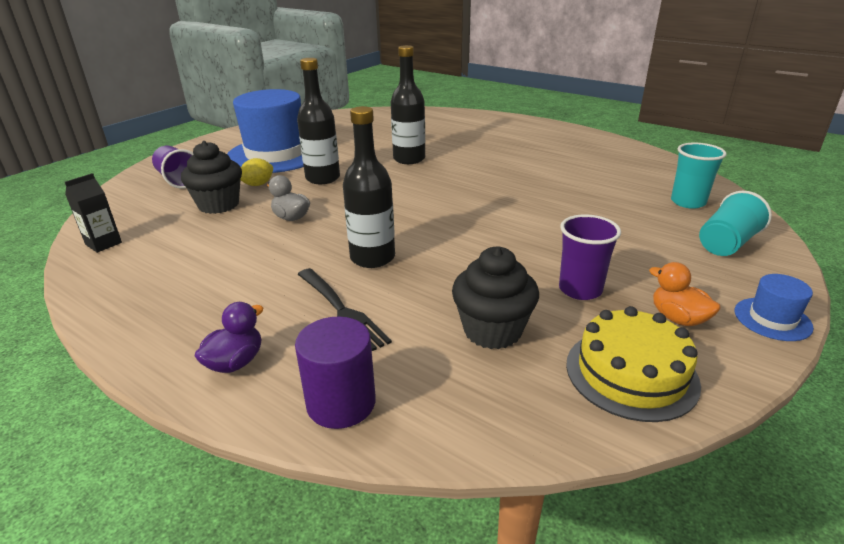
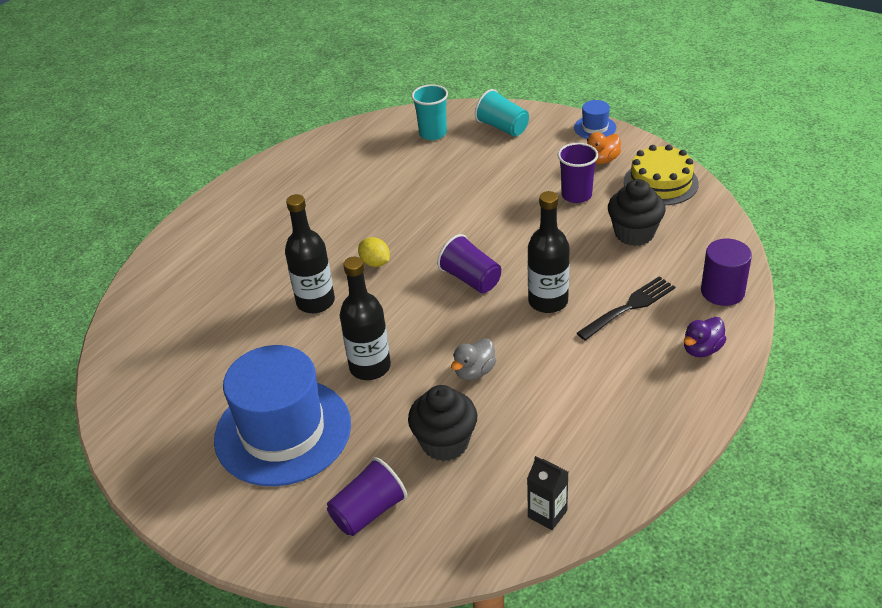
camera: 90 degrees left, 10 degrees up
(235, 362) = (702, 349): purple duck -> purple duck turned 75 degrees counterclockwise
(258, 184) = (386, 423): yellow lemon -> yellow lemon (375, 263)
(421, 218) = (471, 279): none -> purple cup

